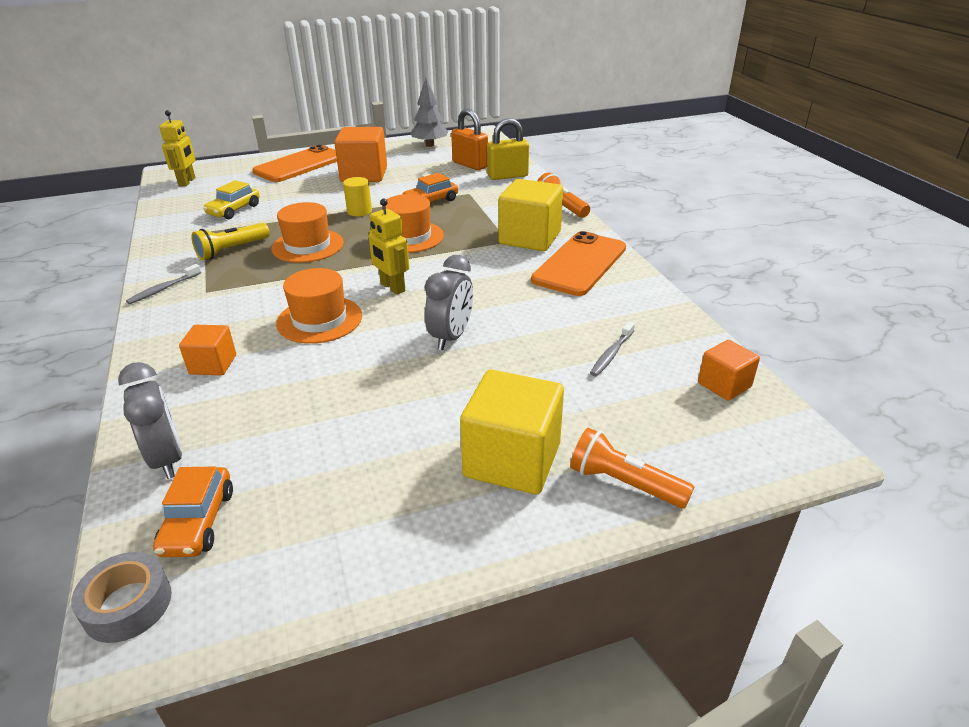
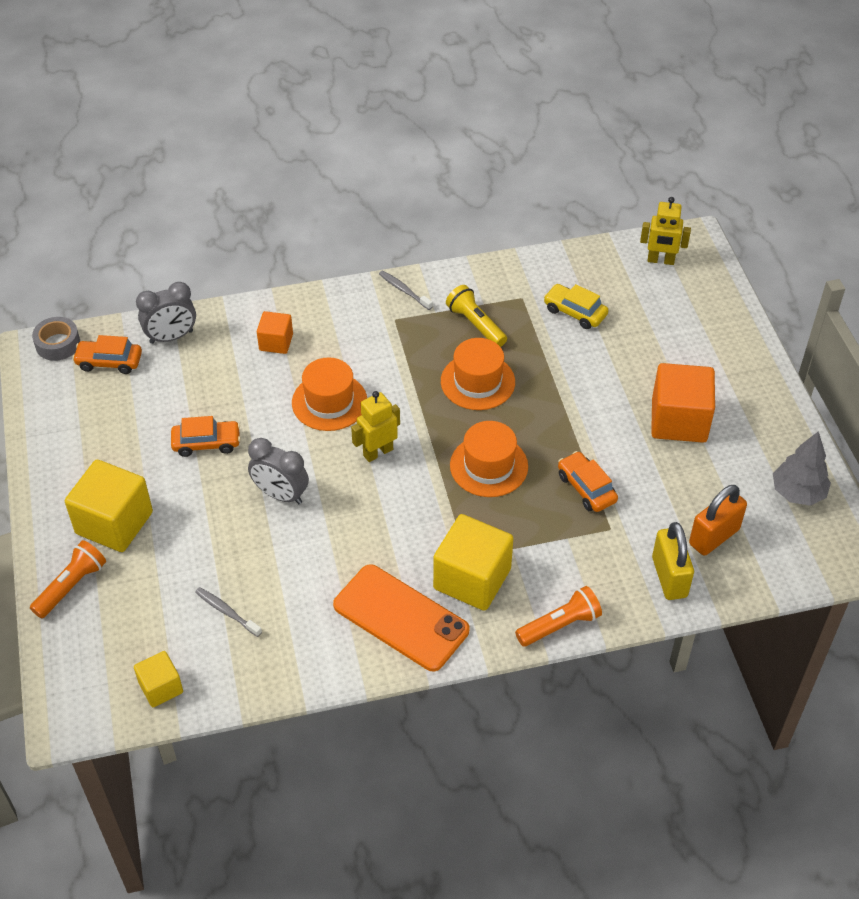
camera: 95 degrees right, 15 degrees up
(300, 165) = (715, 354): orange phone -> none
(359, 211) = (562, 420): yellow cylinder -> none
(375, 398) = (206, 443): none -> orange car
(724, 385) = (161, 687): orange cube -> yellow cube

